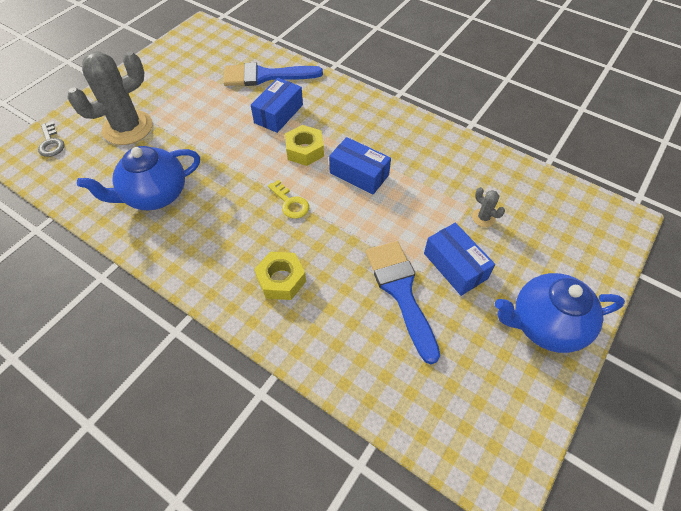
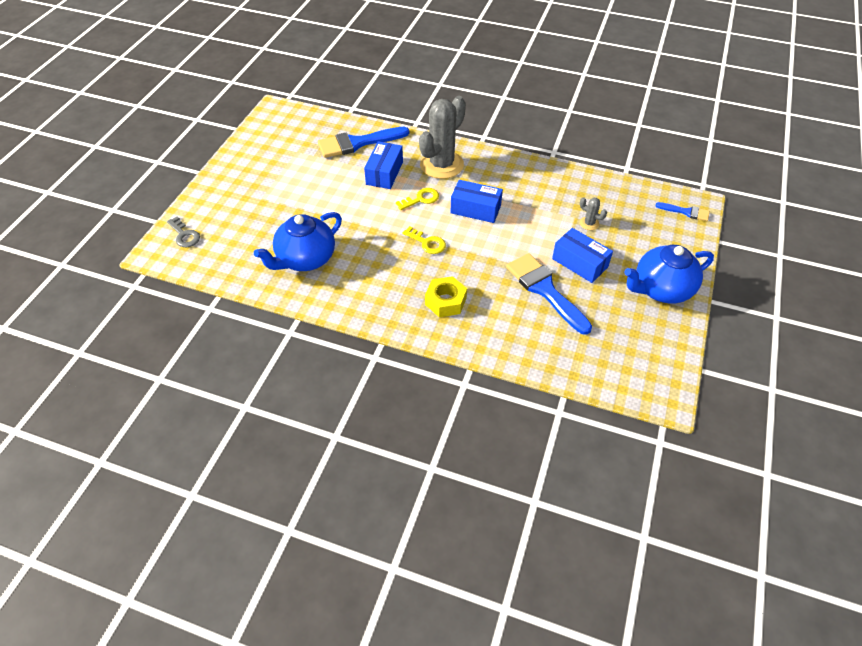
camera: 15 degrees left, 5 degrees down
(128, 128) = (251, 209): grey cactus -> grey cactus (441, 165)
(304, 150) = (421, 199): yellow nut -> yellow key
(608, 227) = (686, 212): none -> blue brush

